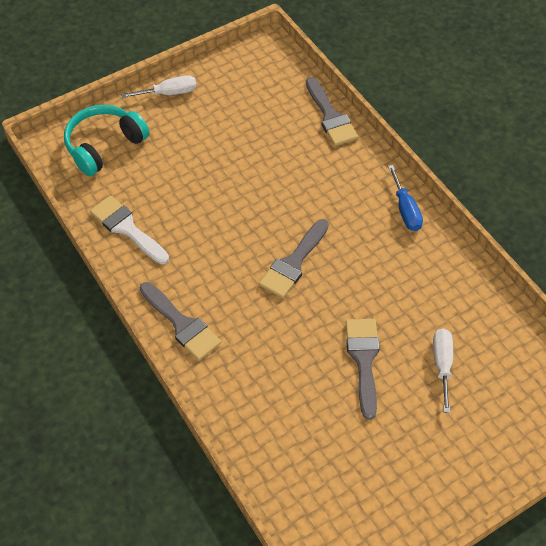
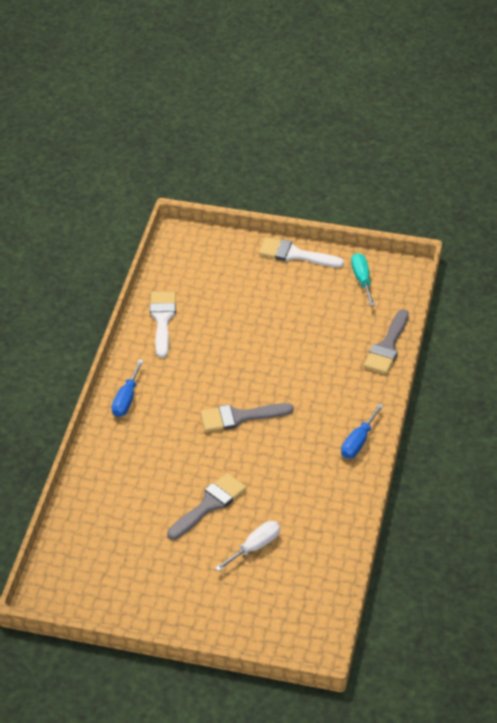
camera: 45 degrees right, 10 degrees down
(104, 145) = (210, 259): turquoise headphones -> none
(169, 93) = (295, 254): white screwdriver -> white brush
(182, 324) = (126, 399): grey brush -> blue screwdriver
(246, 77) = (362, 279): none -> turquoise screwdriver

